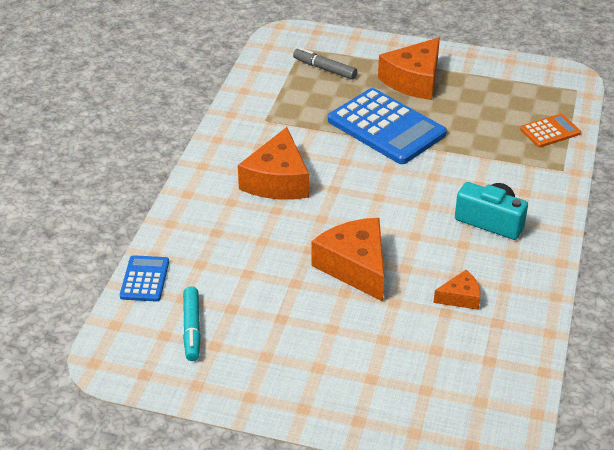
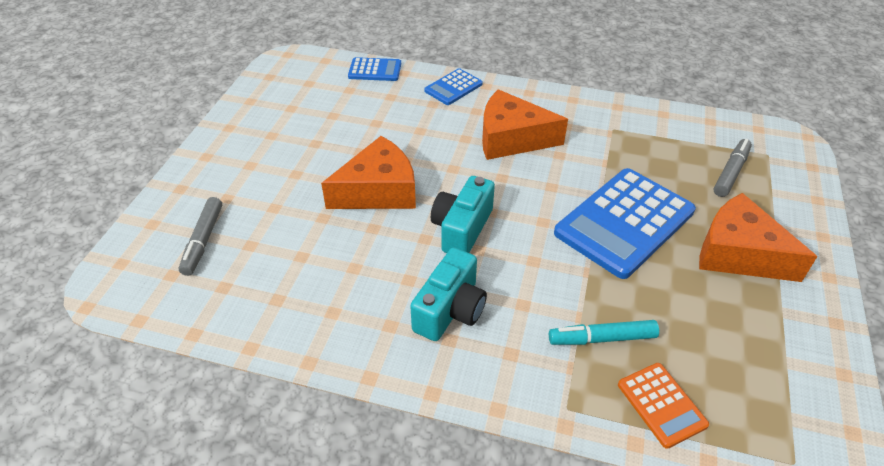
camera: 90 degrees right, 5 degrees up
(188, 217) = (453, 87): none -> blue calculator
(192, 328) = (313, 96): turquoise marker -> turquoise marker (602, 338)
(401, 214) = (462, 229): none -> turquoise camera
(434, 386) = (203, 241): none -> grey marker
(460, 297) = (321, 270): orange cheese -> none

